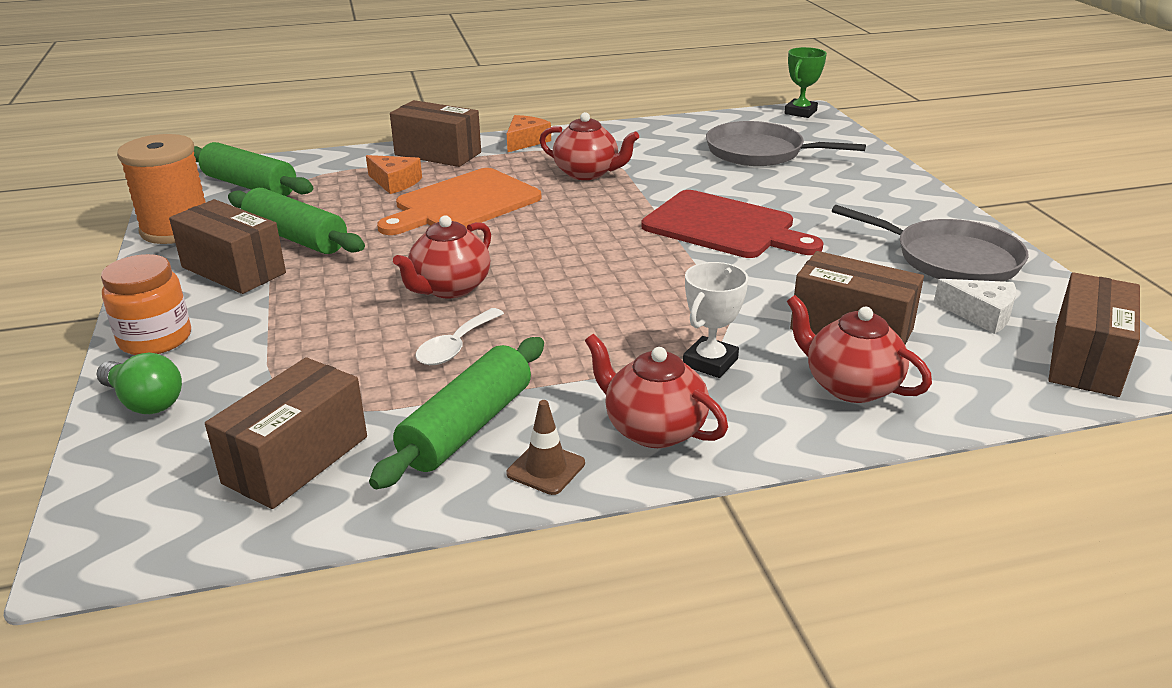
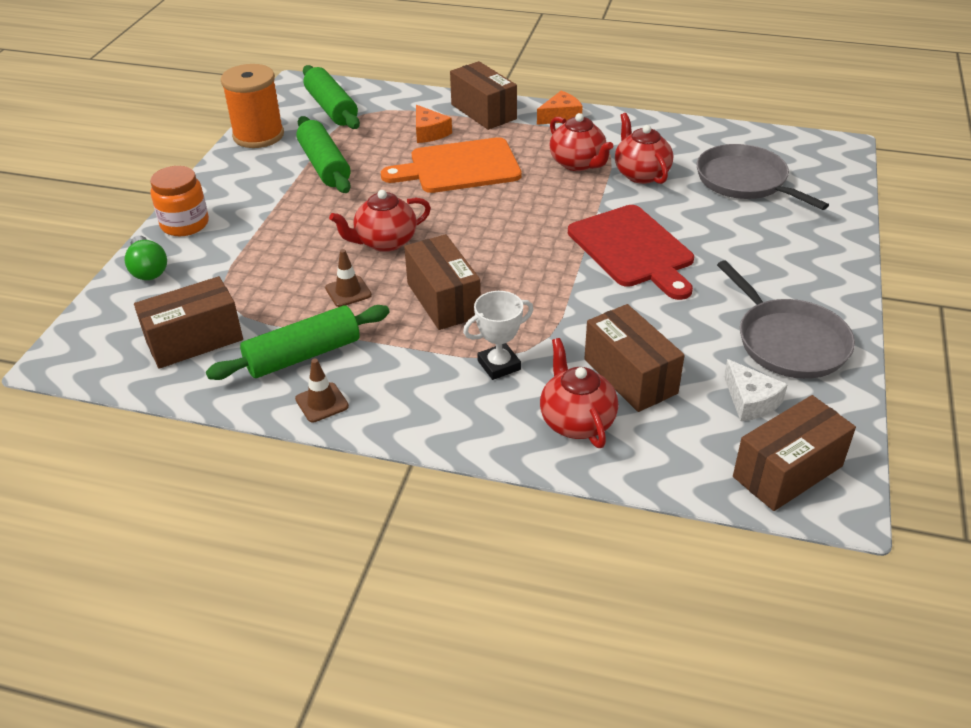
camera: 30 degrees right, 10 degrees up
(233, 270) = (266, 182): brown box -> brown box (443, 300)
(456, 346) = (348, 291): white spoon -> brown traffic cone
(653, 429) = (411, 401): red teapot -> red teapot (641, 174)
(800, 112) = (833, 145): green trophy -> none

